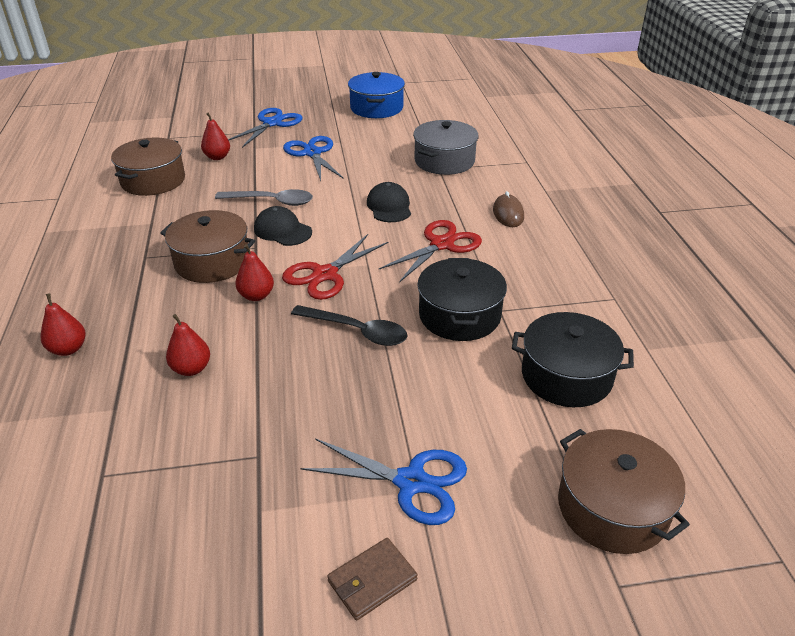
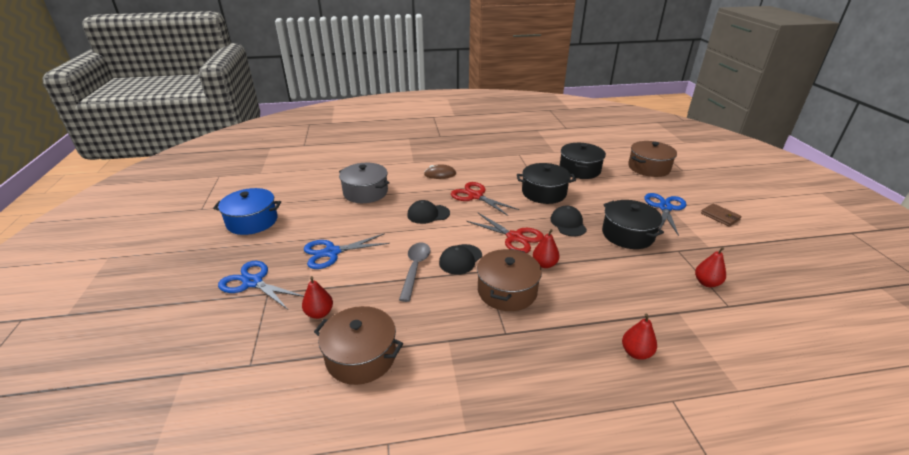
camera: 90 degrees left, 5 degrees down
(191, 369) = (627, 284): red pear -> red pear (706, 283)
(317, 398) = (627, 234): none -> black pot
(357, 331) = (568, 223): black spoon -> black cap

